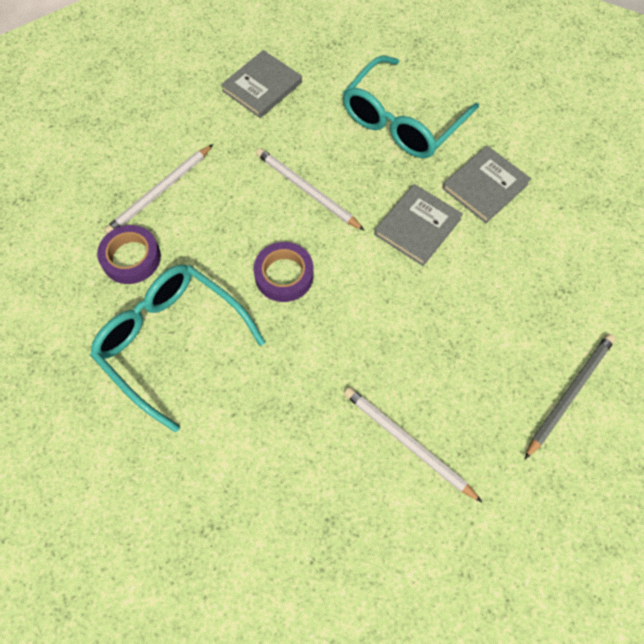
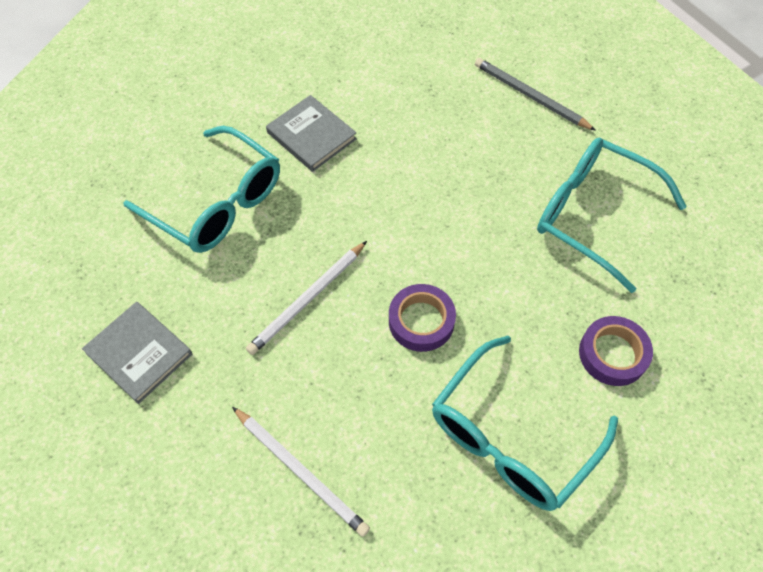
camera: 90 degrees left, 5 degrees down
(131, 258) = (401, 498): purple tape -> purple tape (612, 354)
(407, 442) = (593, 215): white pencil -> turquoise glasses
(417, 226) = (359, 195): grey book -> none

